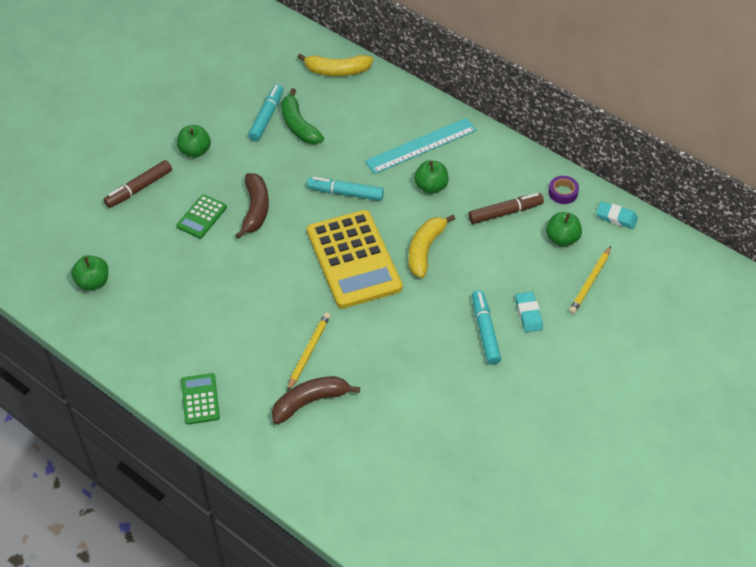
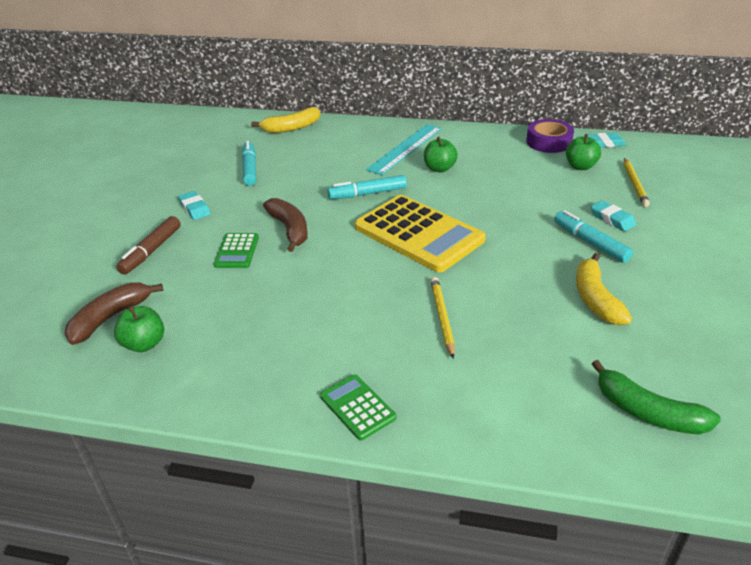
camera: 25 degrees left, 15 degrees down
(195, 151) = (195, 208): green apple -> turquoise eraser
(298, 125) = (285, 166): green banana -> green banana (648, 412)
(310, 402) = (484, 360): brown banana -> brown banana (110, 318)
(425, 250) = (477, 207): yellow banana -> yellow banana (595, 299)
(505, 213) = (518, 165): brown marker -> none
(563, 193) = (549, 142): purple tape -> purple tape, size x1.64

